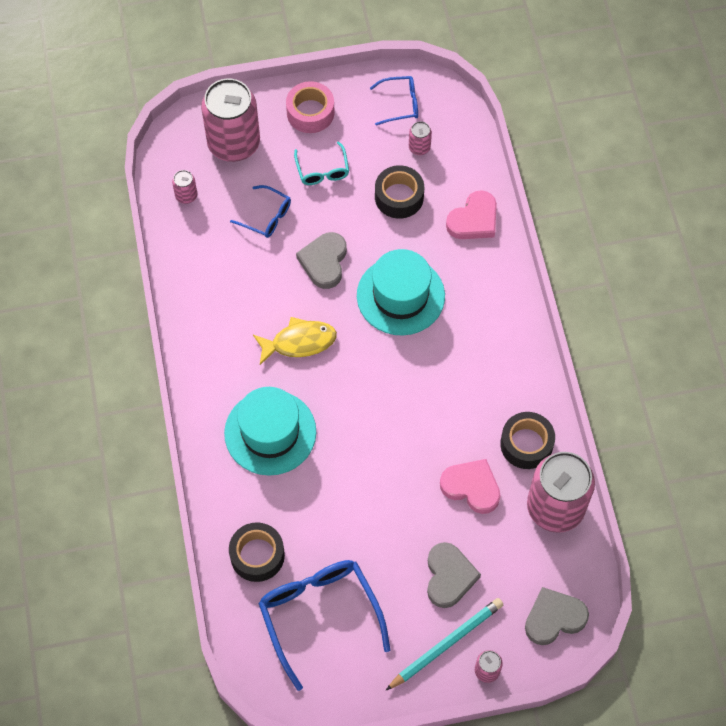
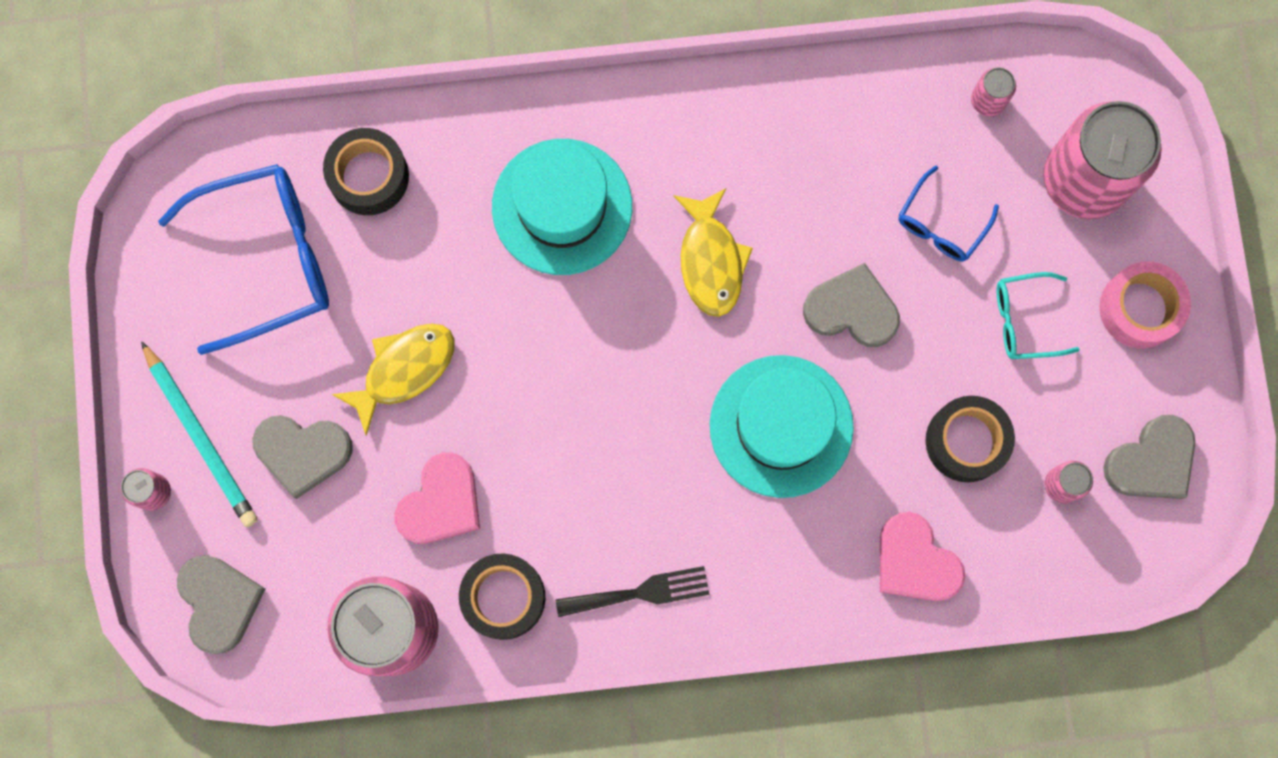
camera: 95 degrees right, 15 degrees up
(387, 519) = (404, 370): none -> yellow fish
(400, 104) = (1151, 461): blue glasses -> grey heart
(512, 366) = (640, 592): none -> black fork

